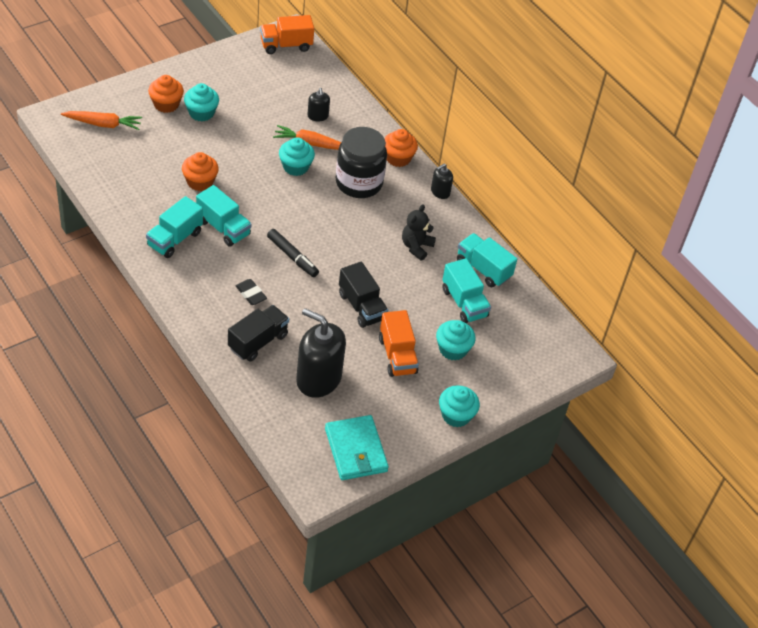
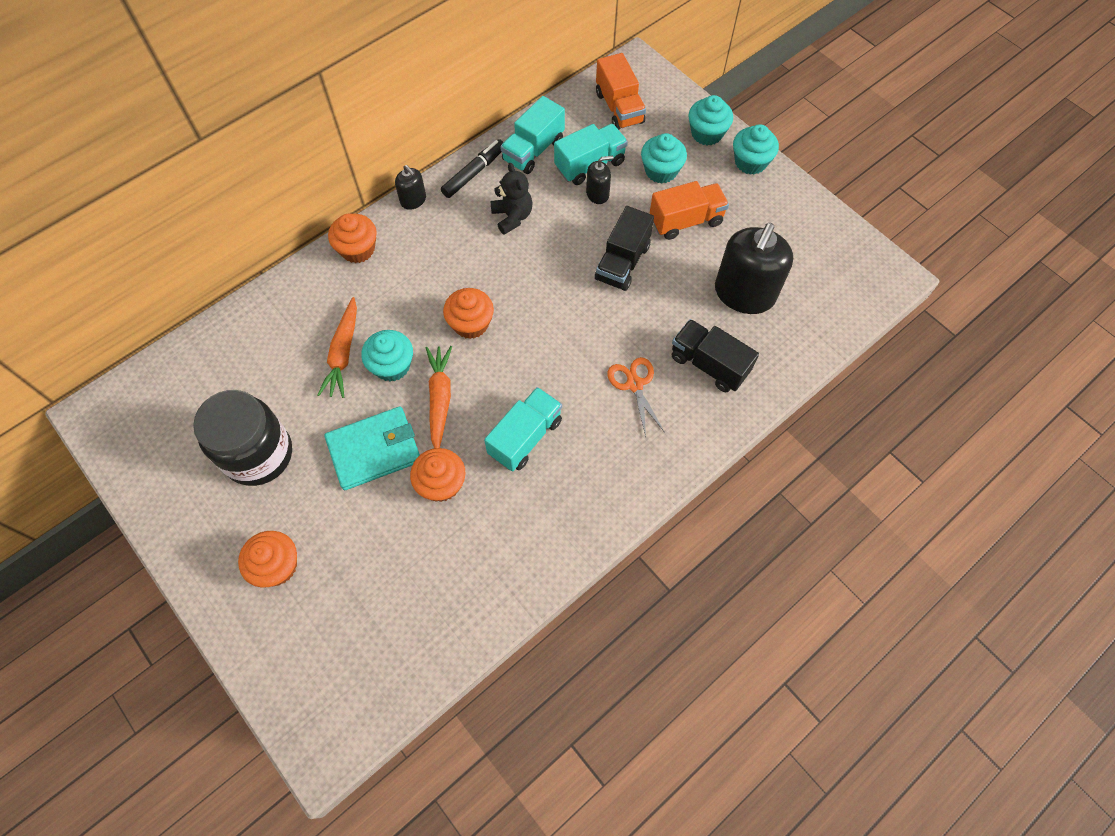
camera: 90 degrees left, 15 degrees up
(103, 124) = (334, 655): orange carrot -> orange carrot (440, 399)
(175, 239) = (560, 496): turquoise truck -> none
(201, 113) = (292, 509): turquoise cupcake -> turquoise cupcake (706, 133)
(251, 294) = (634, 384): black eraser -> orange scissors
(286, 45) = (126, 415): orange truck -> orange truck (619, 108)
(292, 257) = (559, 346): black marker -> black marker (474, 173)
(317, 116) = (284, 352): black soap dispenser -> black soap dispenser (597, 194)
(322, 211) = (471, 324): none -> orange cupcake
(355, 450) = (829, 246): turquoise wallet -> turquoise wallet (374, 450)
(359, 183) = (411, 288): black jar -> black jar (258, 454)
(362, 306) = (622, 262): black truck -> black truck turned 150 degrees clockwise
(416, 247) = (512, 217): black teddy bear -> black teddy bear turned 135 degrees counterclockwise

